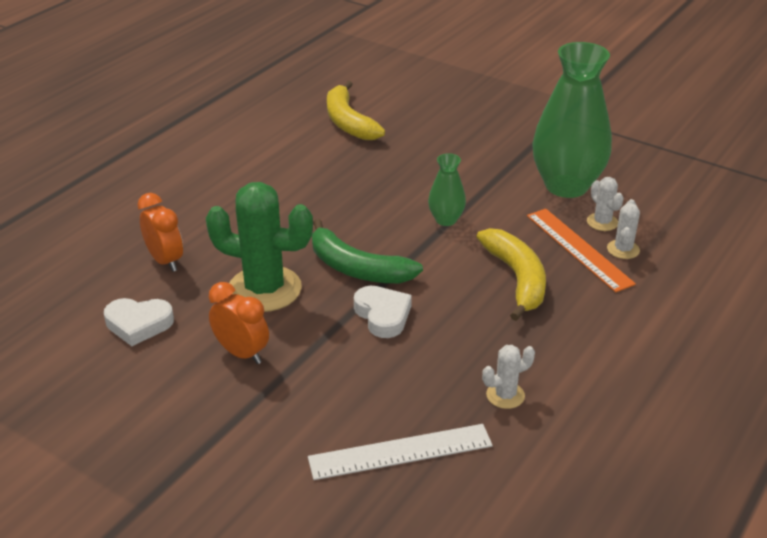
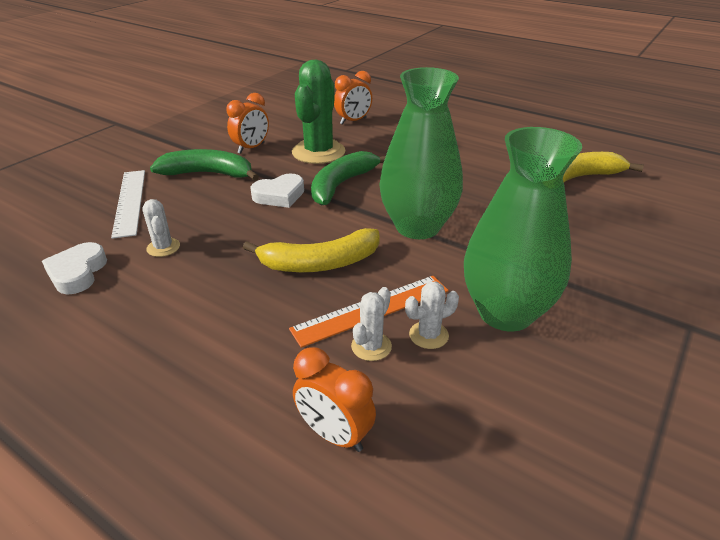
camera: 90 degrees right, 0 degrees up
(138, 324) = (288, 119): white heart -> white heart (77, 273)
(321, 386) = (208, 174): none -> green banana
(446, 220) = (417, 227): green vase -> green vase, size x2.15
(623, 249) = (371, 346): white cactus -> white cactus turned 75 degrees counterclockwise
(713, 265) = (334, 434): none -> orange clock

